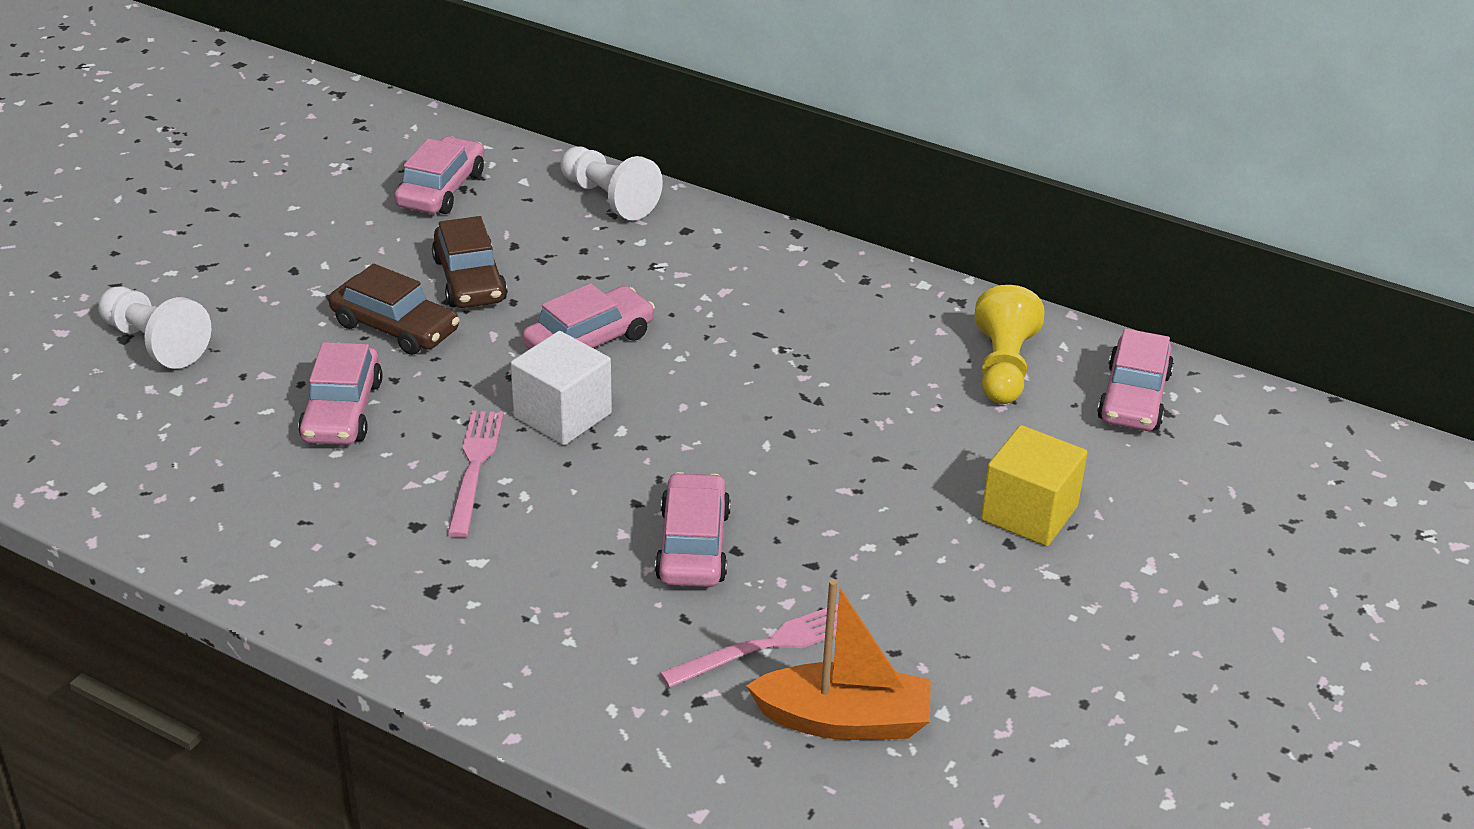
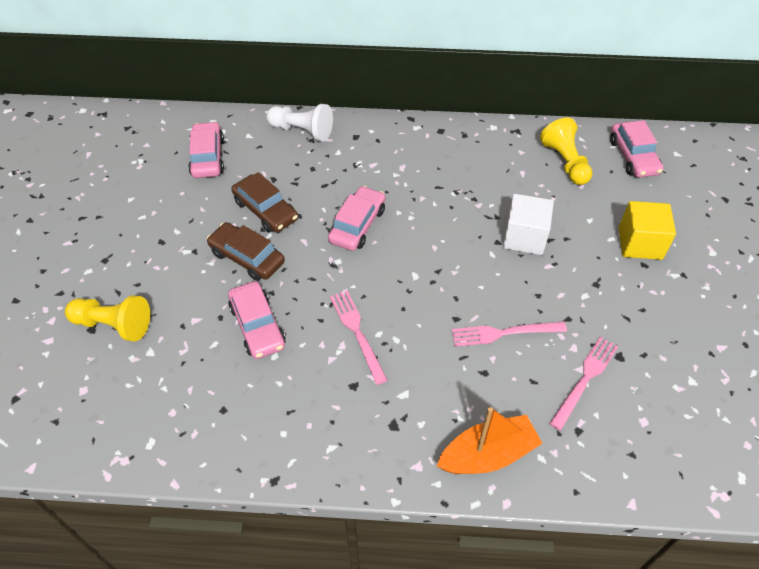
camera: 25 degrees left, 15 degrees up
(155, 343) = (113, 325): white pawn -> yellow pawn
(395, 327) = (247, 258): brown car -> brown car turned 150 degrees counterclockwise
(562, 415) = (378, 278): white cube -> white cube (524, 237)
(693, 545) = (503, 333): pink car -> pink fork
(844, 720) = (653, 408): orange boat -> orange boat (488, 454)

